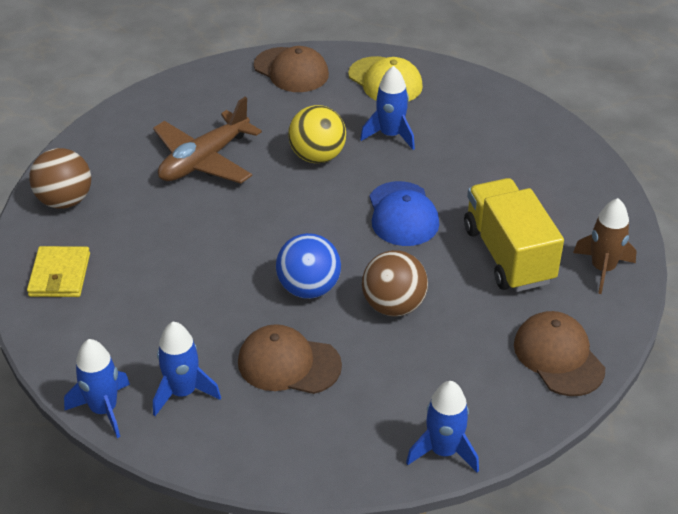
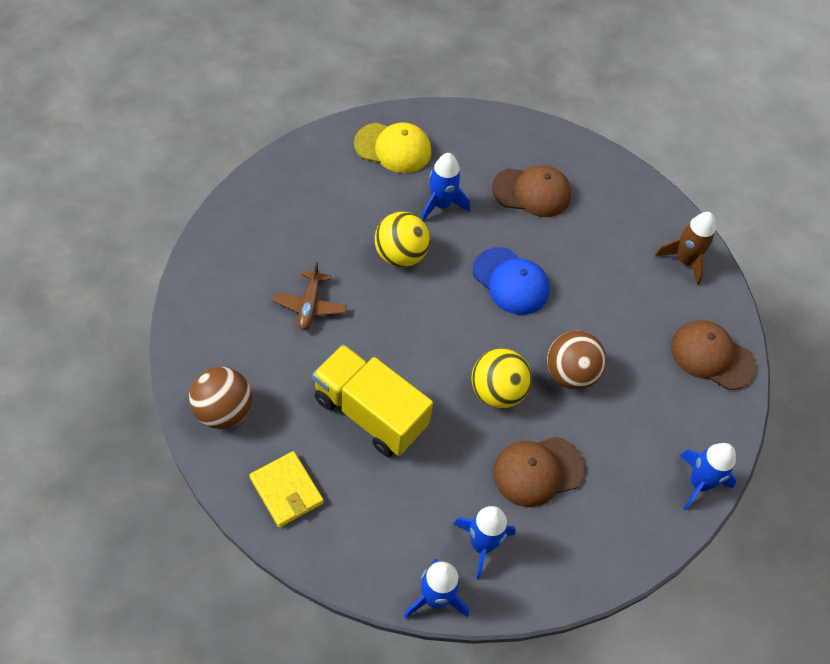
camera: 40 degrees left, 15 degrees up
(204, 160) = (310, 305): brown plane -> brown plane, size x0.59
(291, 70) = (305, 171): brown cap -> brown cap (532, 192)
(309, 288) = (497, 391): blue ball -> yellow ball
(508, 255) = (613, 281): yellow truck -> yellow truck (369, 413)

